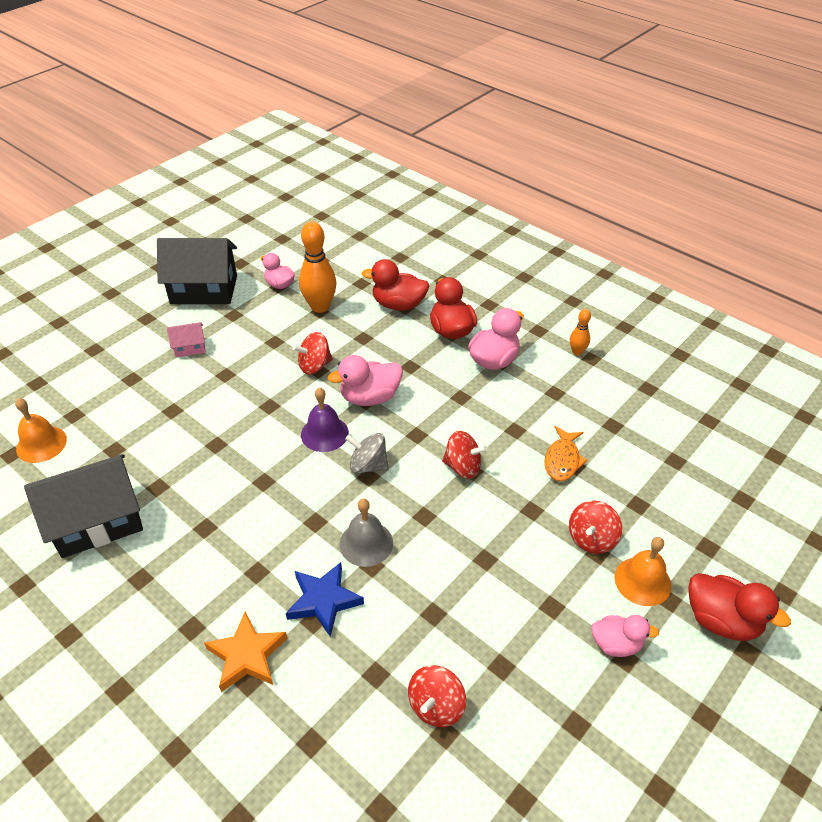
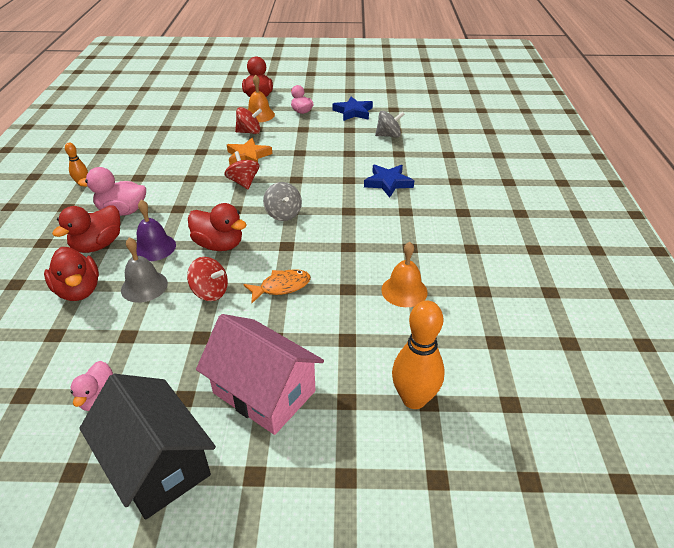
camera: 130 degrees left, 5 degrees down
(41, 444) = (477, 393): orange bell -> orange bell (404, 291)
(97, 521) = (474, 296): black house -> none
(190, 347) = (264, 392): pink house -> pink house, size x2.20
(247, 655) = (446, 188): orange star -> orange star (248, 156)
(320, 307) = (119, 339): orange bowling pin -> orange bowling pin (414, 399)
(324, 433) = (277, 245): purple bell -> purple bell (154, 247)
(366, 543) = (338, 187): grey bell -> grey bell (144, 286)
(370, 397) = (219, 245): pink duck -> red duck
(436, 706) = (388, 135): red spinning top -> grey spinning top
(558, 720) = (353, 112): none -> blue star
(562, 460) = (200, 156): orange fish -> orange fish (281, 287)

